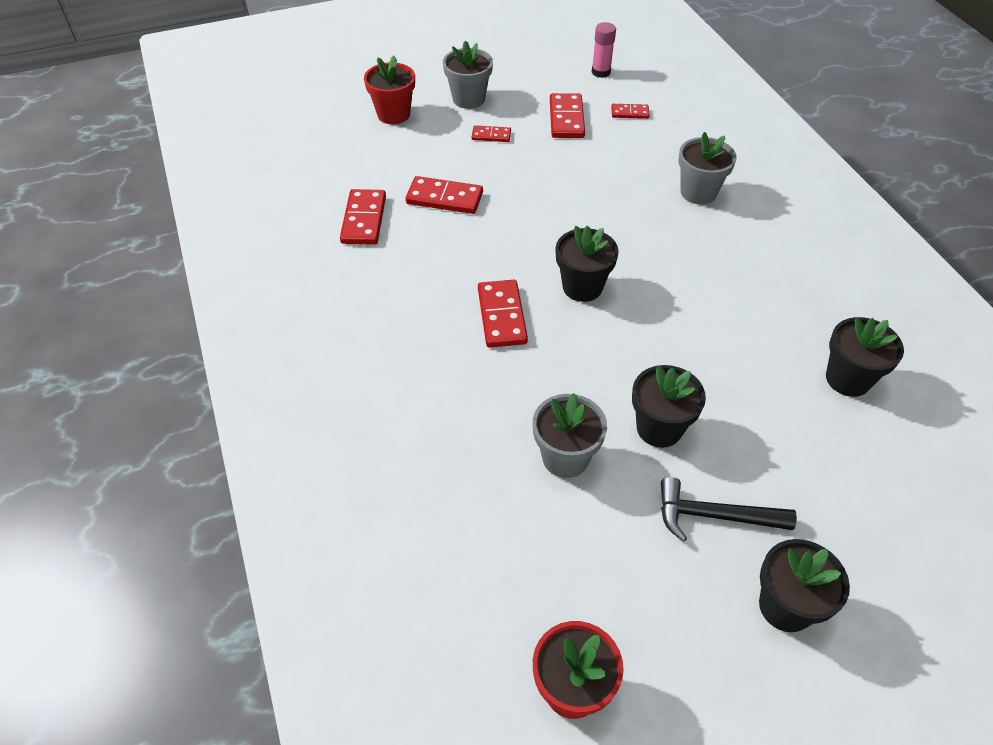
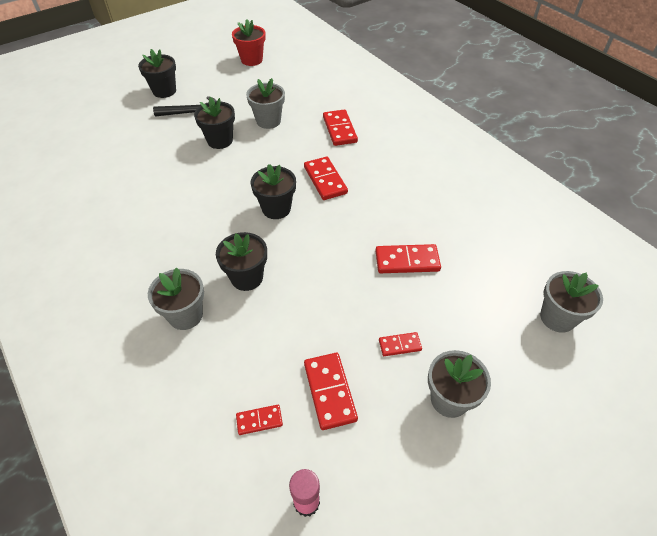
camera: 165 degrees right, 0 degrees up
(331, 129) = (557, 318): none -> grey flower pot
(364, 220) = (457, 228): red domino -> red domino (339, 129)
(393, 114) = (513, 353): red flower pot -> none
(848, 379) = (102, 183): black flower pot -> black flower pot (247, 277)

